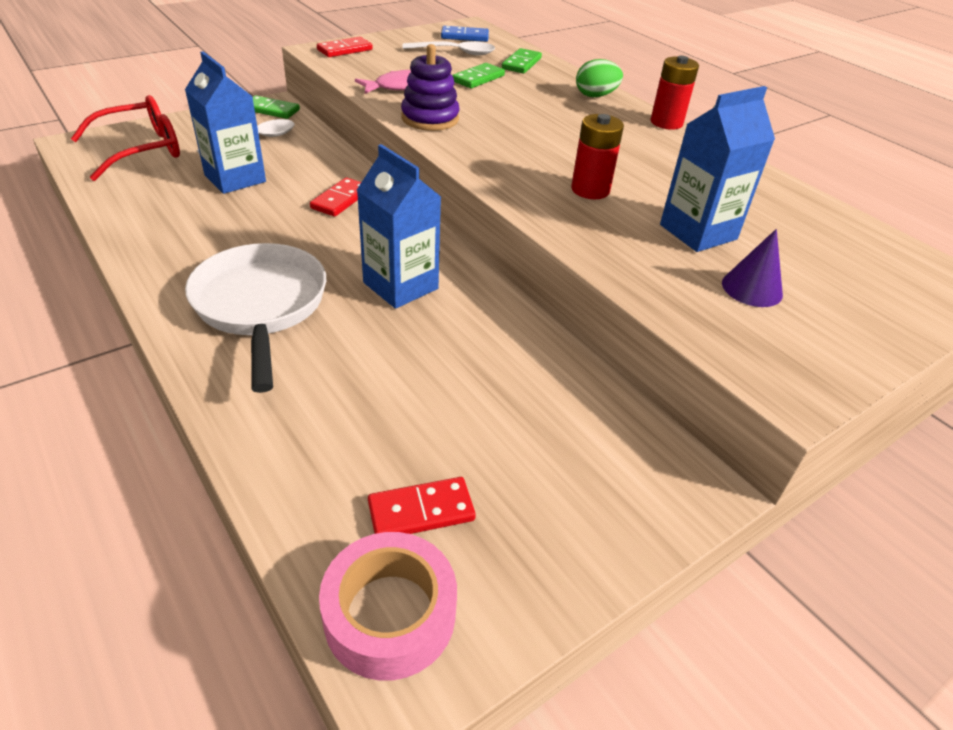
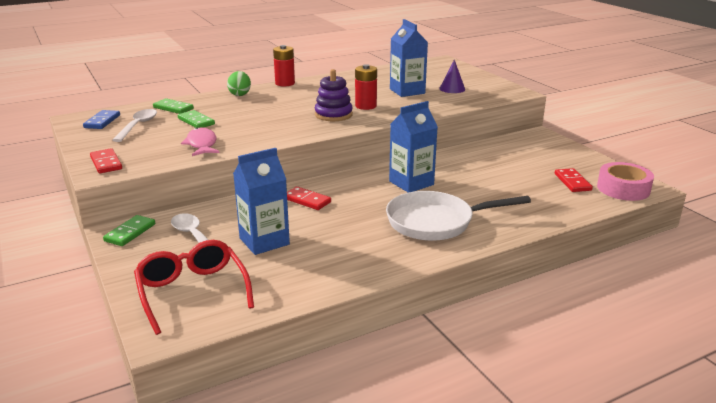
camera: 80 degrees left, 15 degrees down
(430, 118) = (263, 137): purple stacking toy -> purple stacking toy (333, 115)

